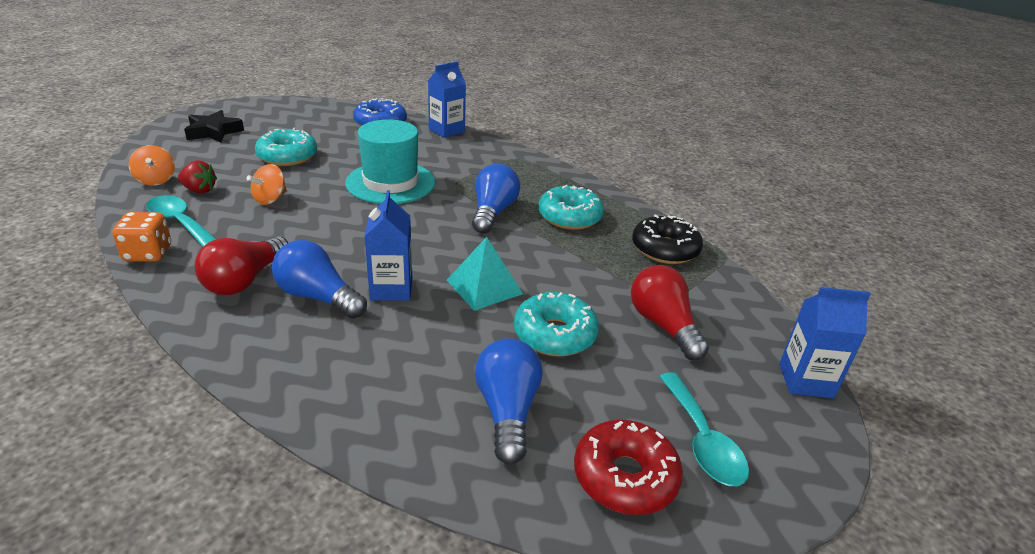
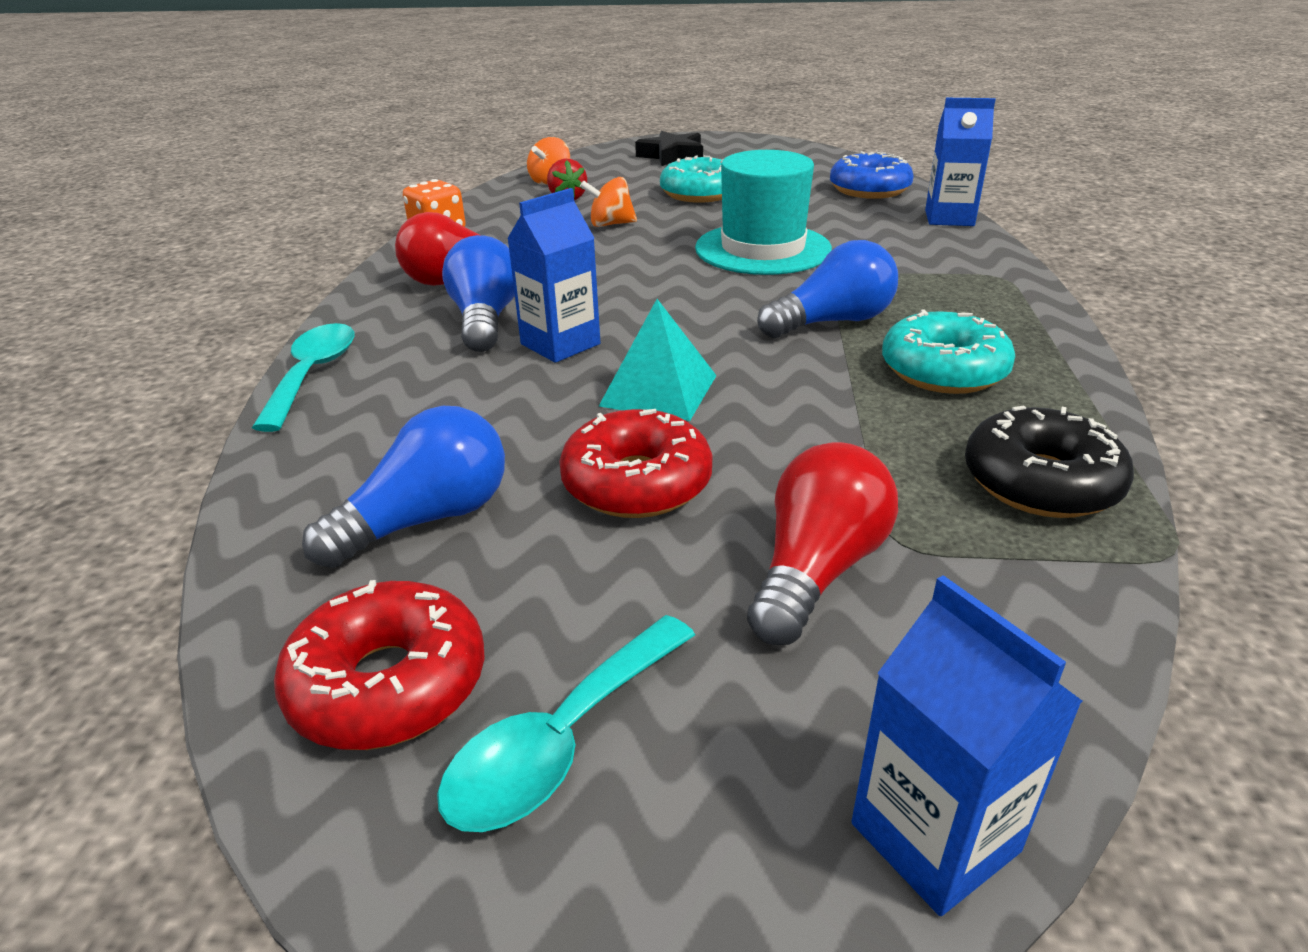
camera: 55 degrees right, 0 degrees up
(179, 222) = (503, 218): turquoise spoon -> turquoise spoon (313, 374)
(554, 334) = (637, 483): turquoise donut -> red donut

